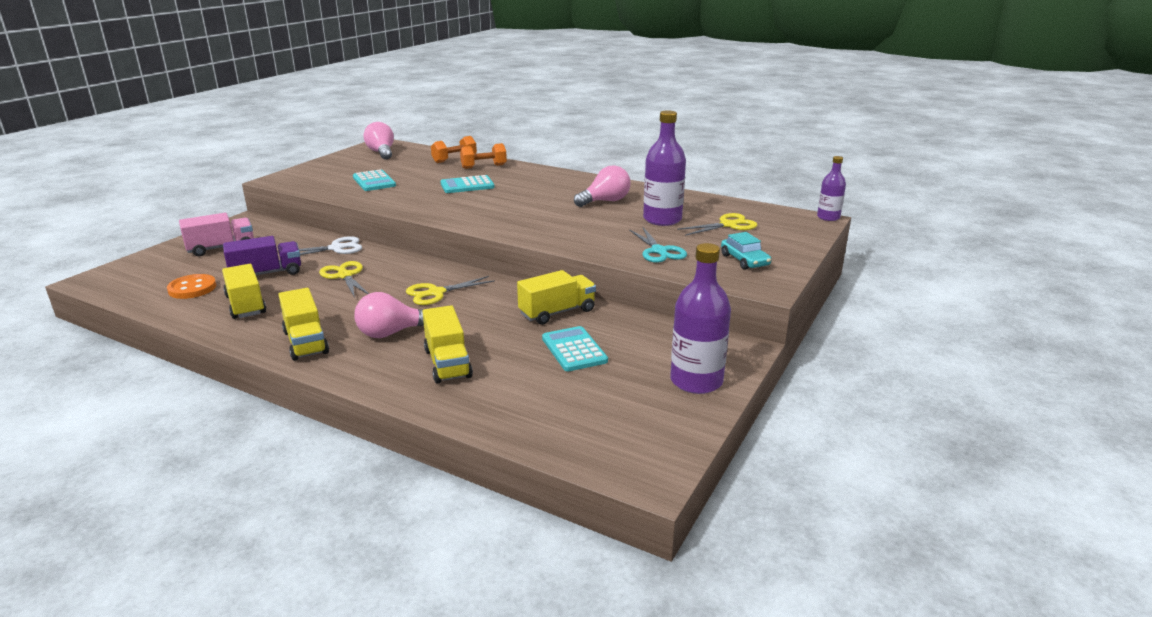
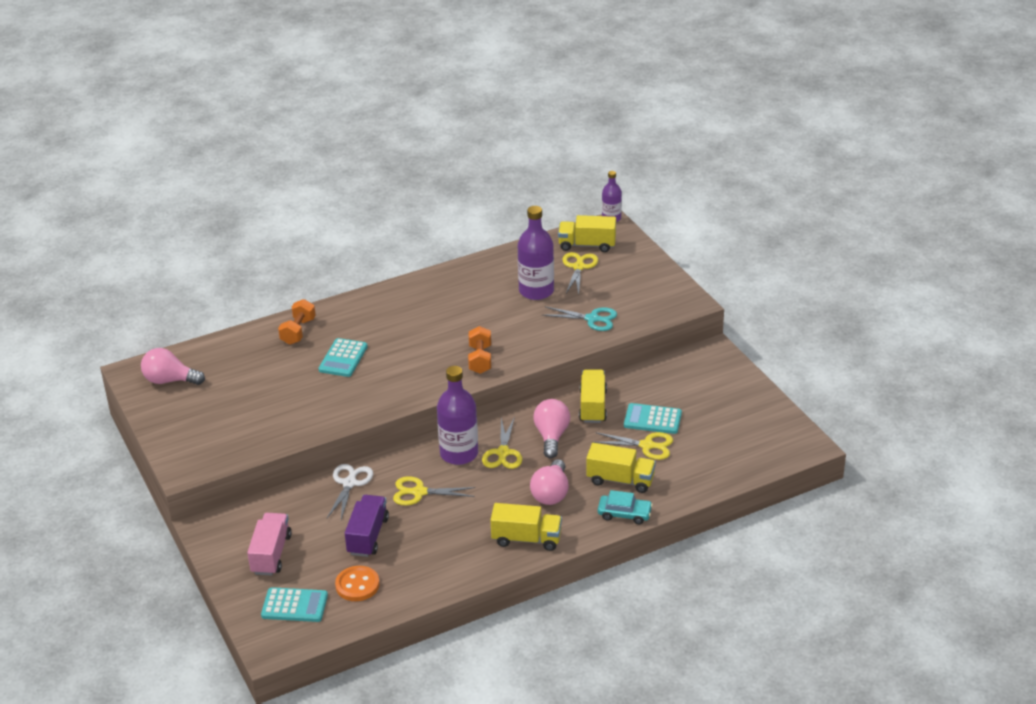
camera: 55 degrees left, 10 degrees up
(246, 305) = (426, 559): yellow truck -> yellow truck (587, 245)
(374, 181) = (266, 409): turquoise calculator -> turquoise calculator (294, 605)
(454, 160) = (254, 342): orange dumbbell -> orange dumbbell (480, 359)
(524, 360) = (647, 445): none -> yellow scissors
(605, 201) = (468, 301): pink light bulb -> pink light bulb (551, 436)
(696, 381) = (733, 387): purple bottle -> purple bottle (459, 454)
(744, 260) = (644, 291): turquoise car -> turquoise car (624, 514)

